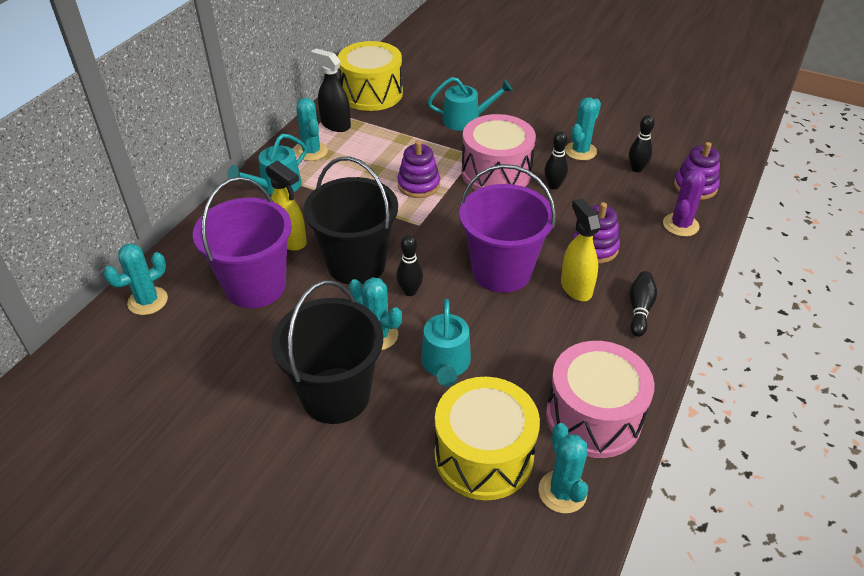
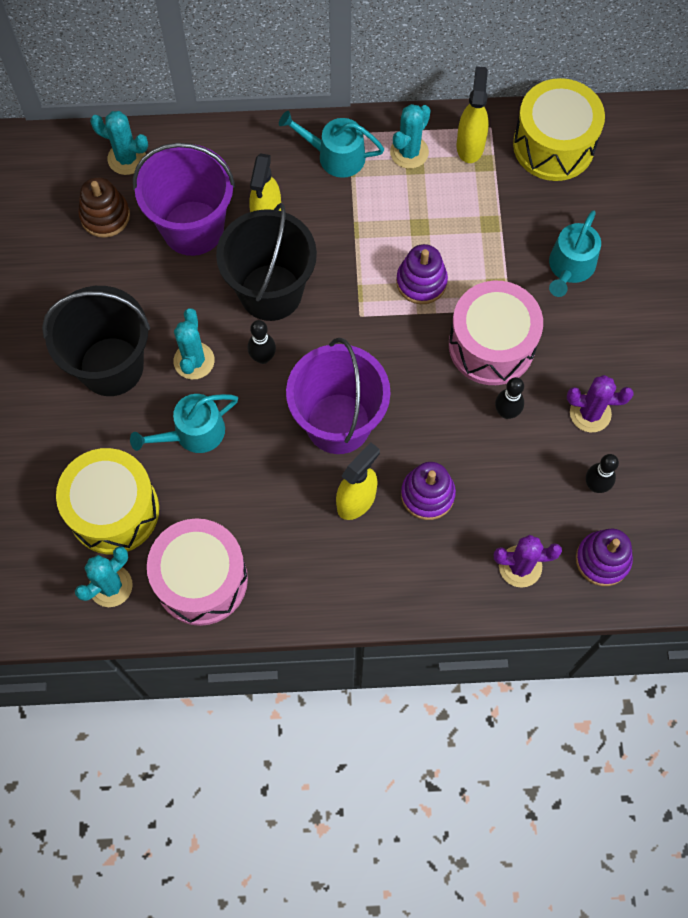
camera: 60 degrees right, 25 degrees up
(185, 338) = (105, 216): none -> brown stacking toy
(335, 125) = (470, 145): black spray bottle -> yellow spray bottle
(466, 120) = (570, 267): turquoise watering can -> turquoise watering can turned 60 degrees clockwise
(580, 151) = (590, 413): turquoise cactus -> purple cactus
(640, 309) = (360, 571): black bowling pin -> none

